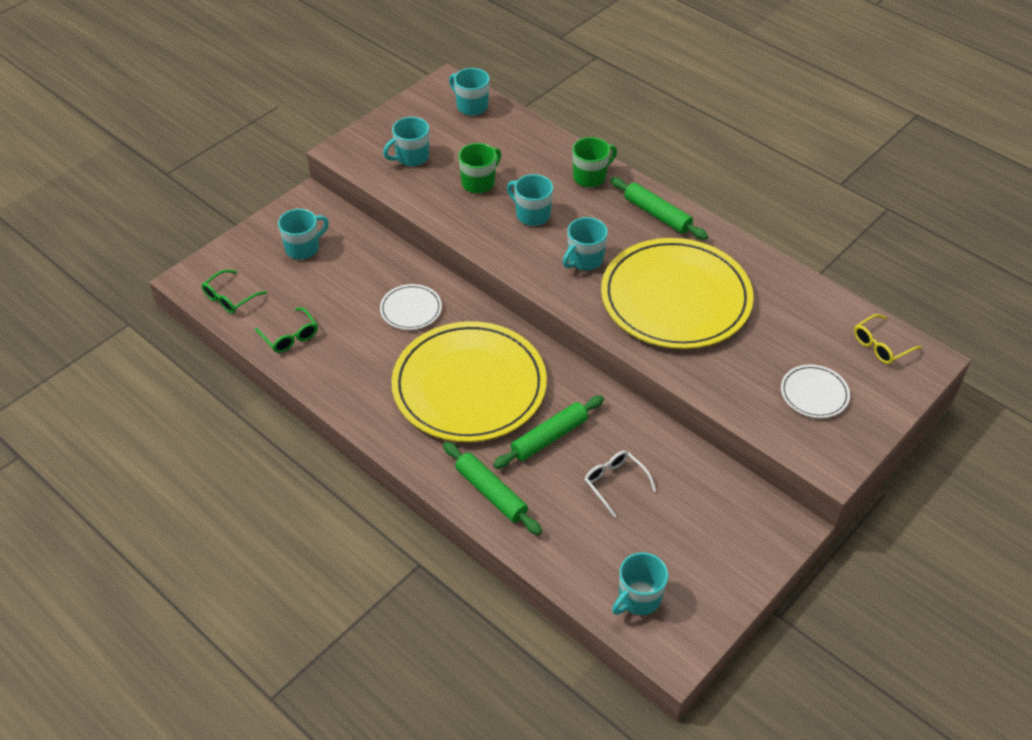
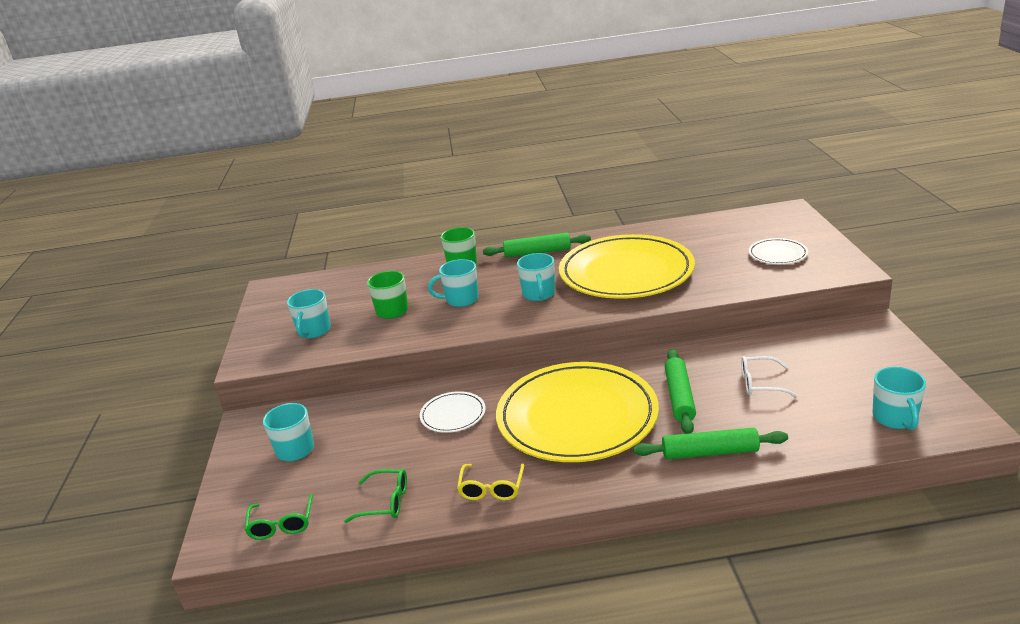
camera: 45 degrees left, 20 degrees down
(471, 106) = (311, 286): turquoise mug -> none
(881, 346) = (759, 219): yellow glasses -> yellow glasses (491, 488)

